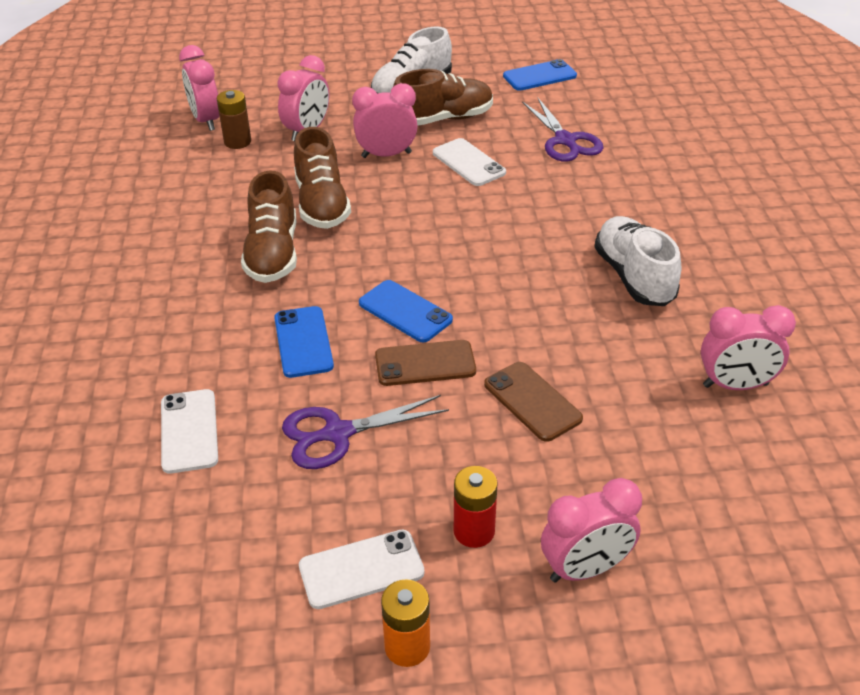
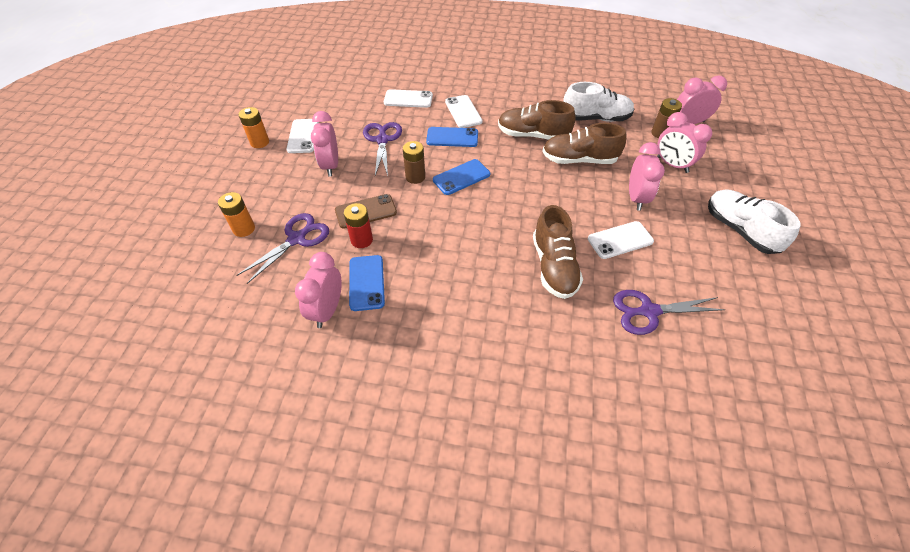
camera: 105 degrees right, 10 degrees up
(220, 343) = (463, 112): none -> white phone
(425, 364) = (415, 177): brown phone -> brown battery
(443, 119) = (689, 240): brown shoe -> brown shoe (554, 267)
(474, 531) = (299, 171): red battery -> red battery (361, 240)
(539, 76) = (774, 327): blue phone -> blue phone (366, 282)
(585, 569) = (254, 202): pink clock -> pink clock (330, 166)
(634, 277) = (453, 295): white shoe -> white shoe (595, 118)
(635, 468) = (297, 239): none -> purple scissors
(656, 554) = (244, 229): none -> orange battery

